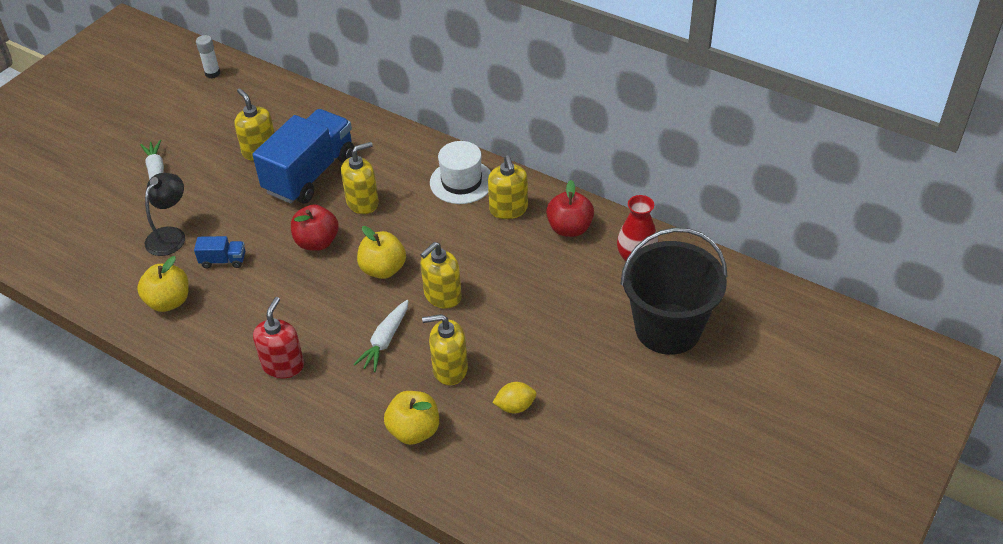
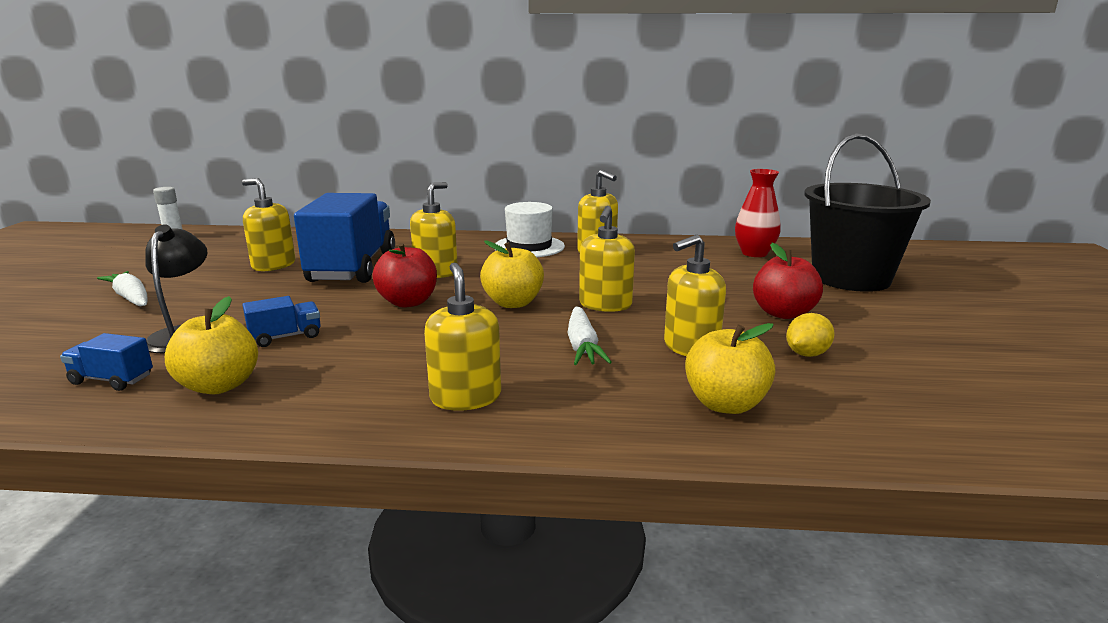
camera: 30 degrees left, 25 degrees down
(120, 274) = (112, 380): none -> blue truck
(283, 365) = (465, 397): red soap dispenser -> yellow soap dispenser
(569, 228) = (669, 250): red apple -> red apple (783, 313)

